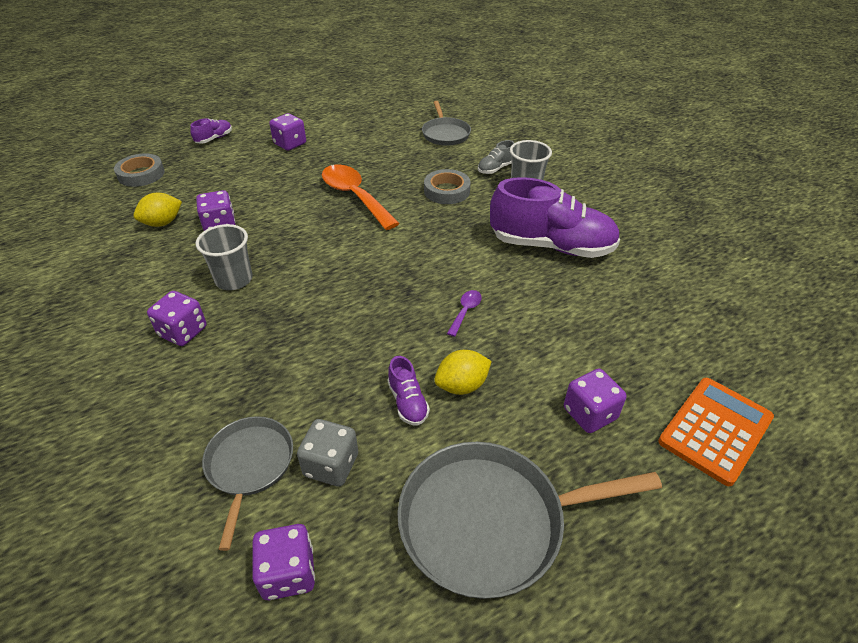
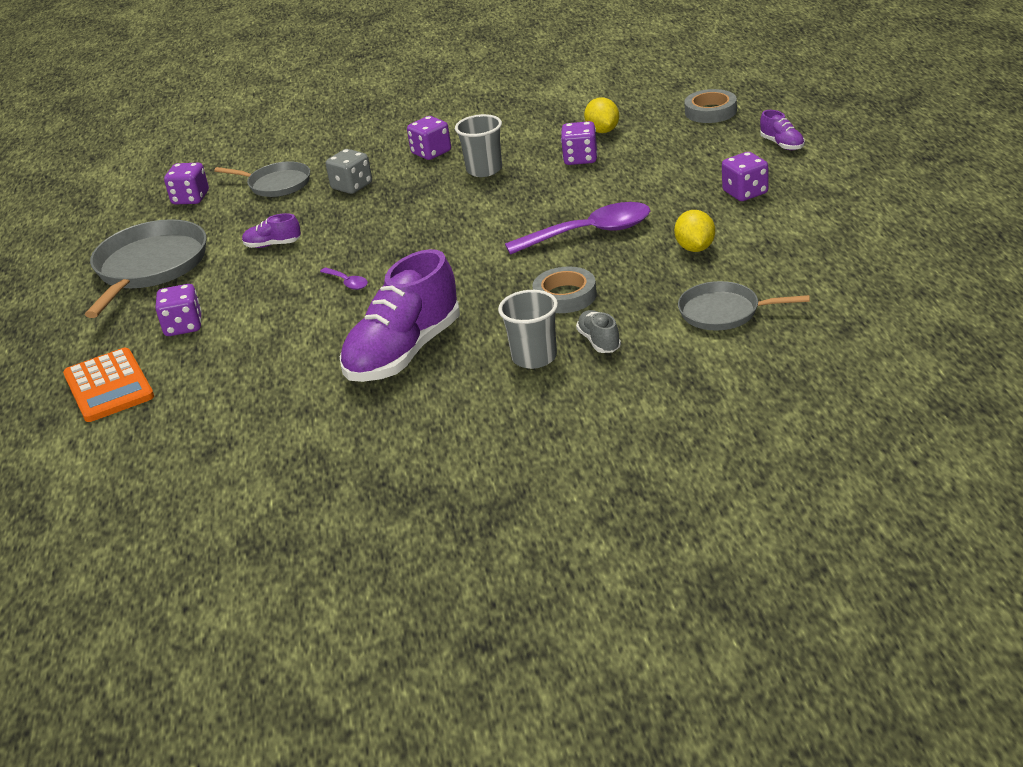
camera: 115 degrees right, 10 degrees down
(331, 465) = (248, 212): grey dice -> grey dice (352, 186)
(354, 196) = (590, 233): orange spoon -> purple spoon
(462, 385) = (266, 270): yellow lemon -> yellow lemon (695, 248)

